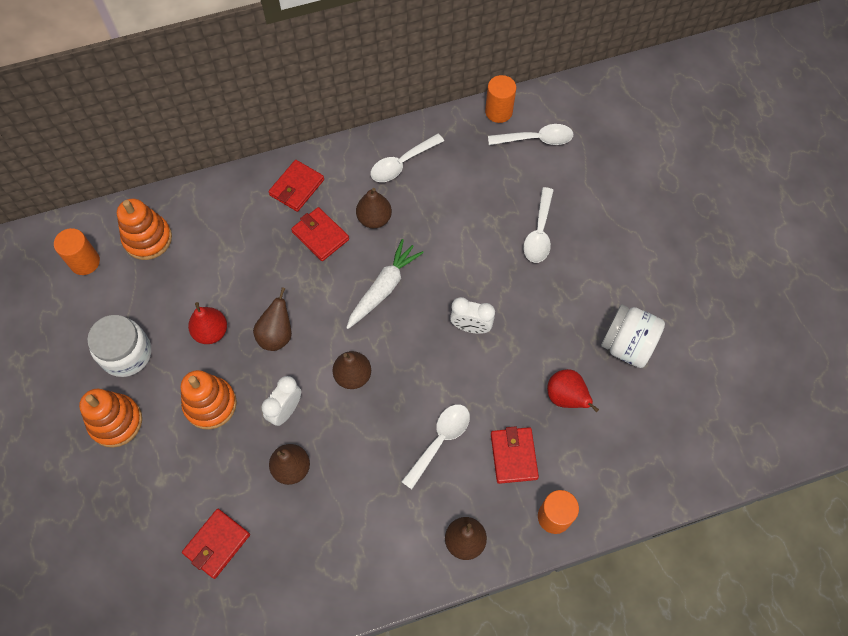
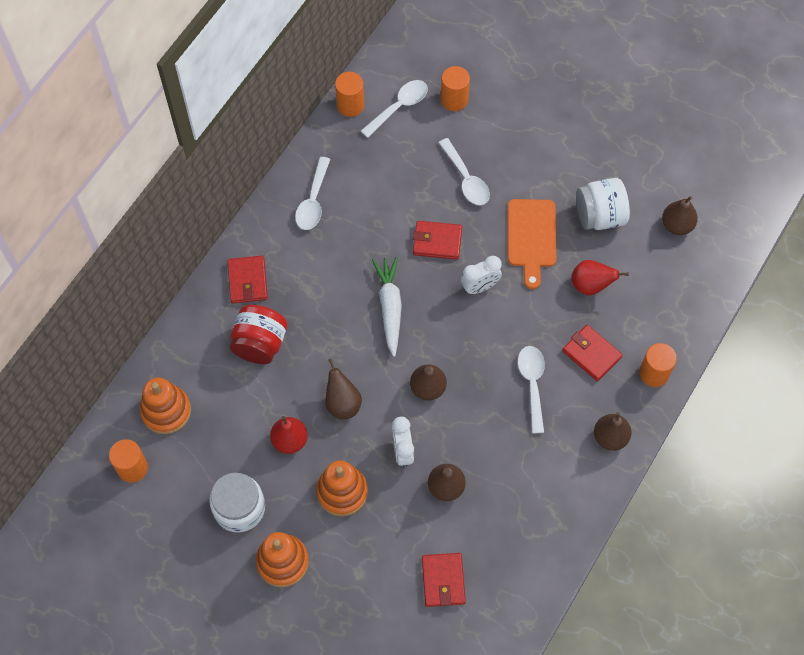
camera: 40 degrees left, 0 degrees up
(260, 241) = (260, 344): none -> red jar
(320, 235) = (303, 304): red wallet -> red wallet (437, 241)
(374, 219) = (333, 260): brown pear -> brown pear (677, 225)
(551, 319) = (531, 237): none -> orange cutting board
(587, 164) = (454, 100): none -> orange cylinder

